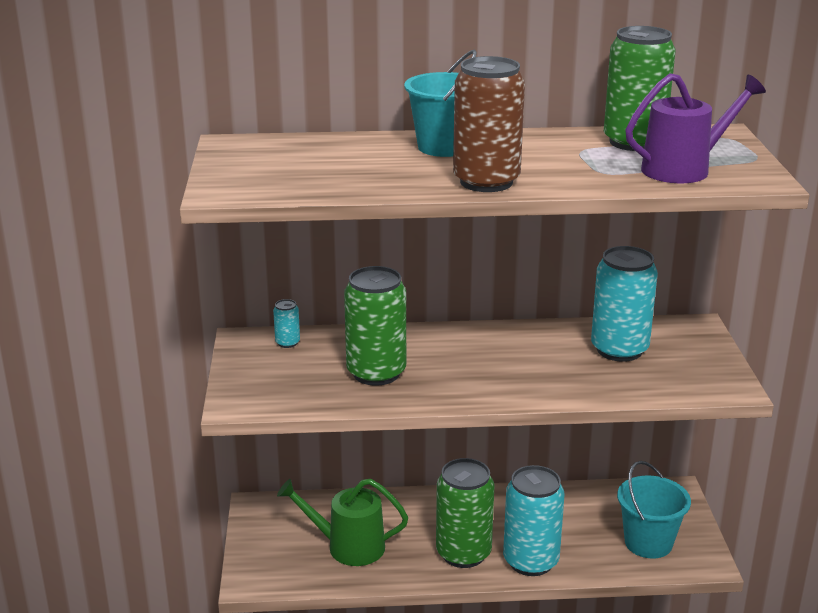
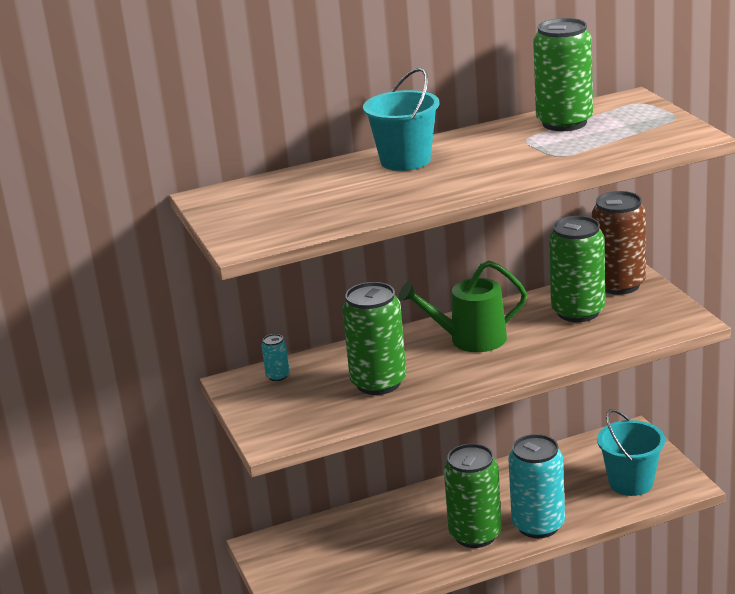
camera: 15 degrees left, 0 degrees up
(348, 547) = (367, 557): green watering can -> green watering can (470, 339)
(486, 182) = (468, 185): brown can -> brown can (619, 284)
(619, 350) = (578, 312): turquoise can -> green can
(683, 169) = (623, 139): purple watering can -> none

